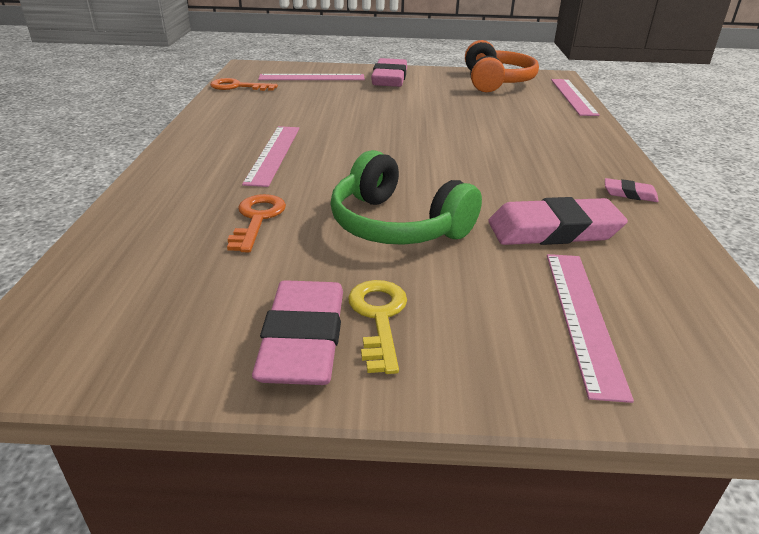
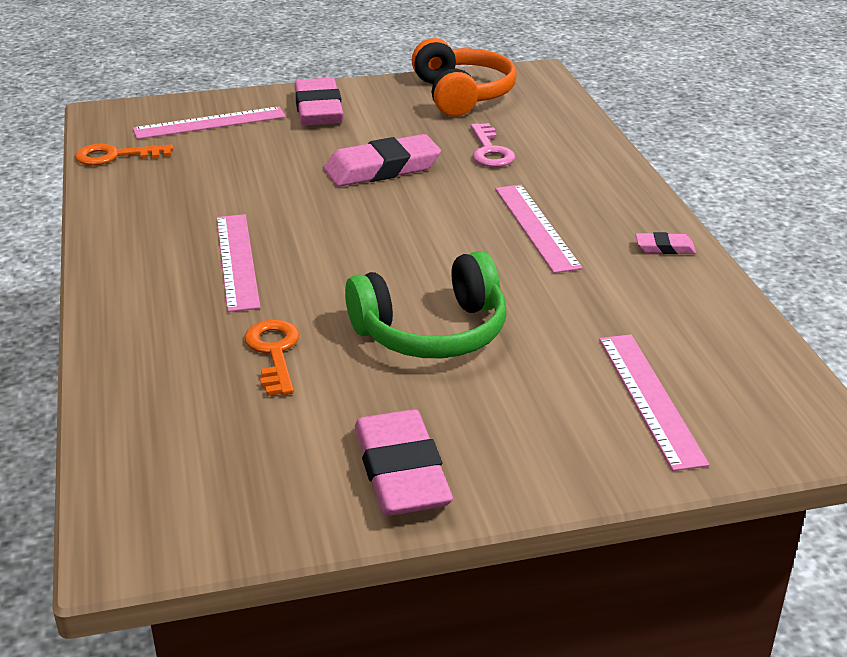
camera: 15 degrees left, 0 degrees up
(378, 317) = (461, 436): yellow key -> none
(397, 225) = (432, 332): green headphones -> green headphones turned 45 degrees counterclockwise
(502, 114) = (490, 151): none -> pink key
(553, 230) = (597, 308): pink eraser -> pink eraser (382, 169)
(573, 96) = (567, 107): pink ruler -> pink ruler (536, 227)

